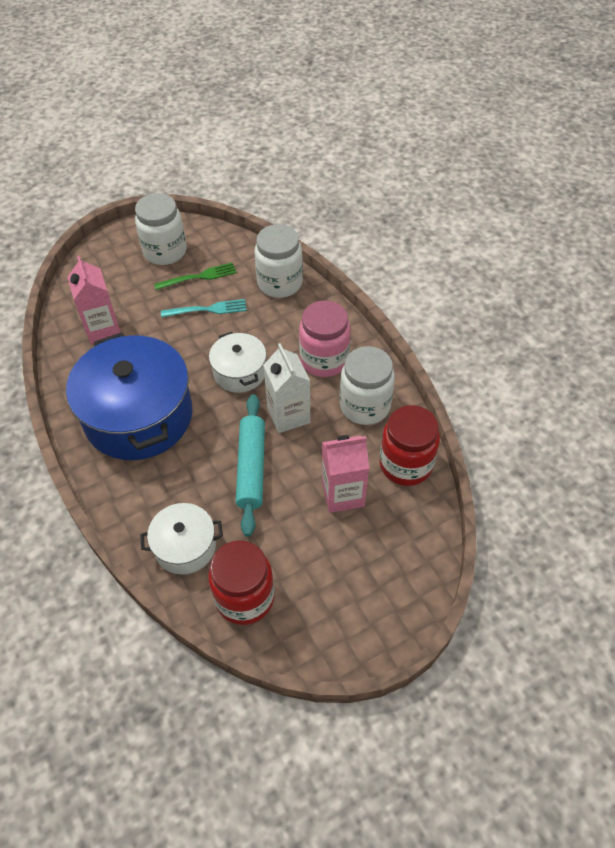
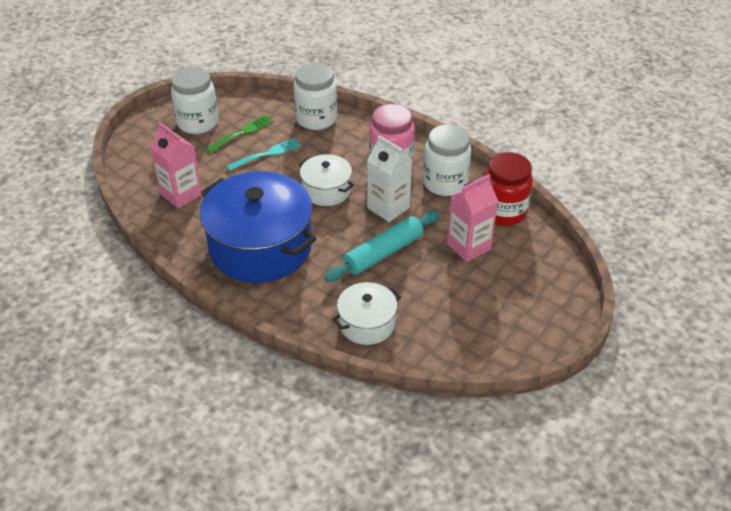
camera: 25 degrees left, 10 degrees down
(244, 598) = (440, 340): red jar -> none
(251, 468) = (383, 253): turquoise rolling pin -> turquoise rolling pin turned 75 degrees clockwise

